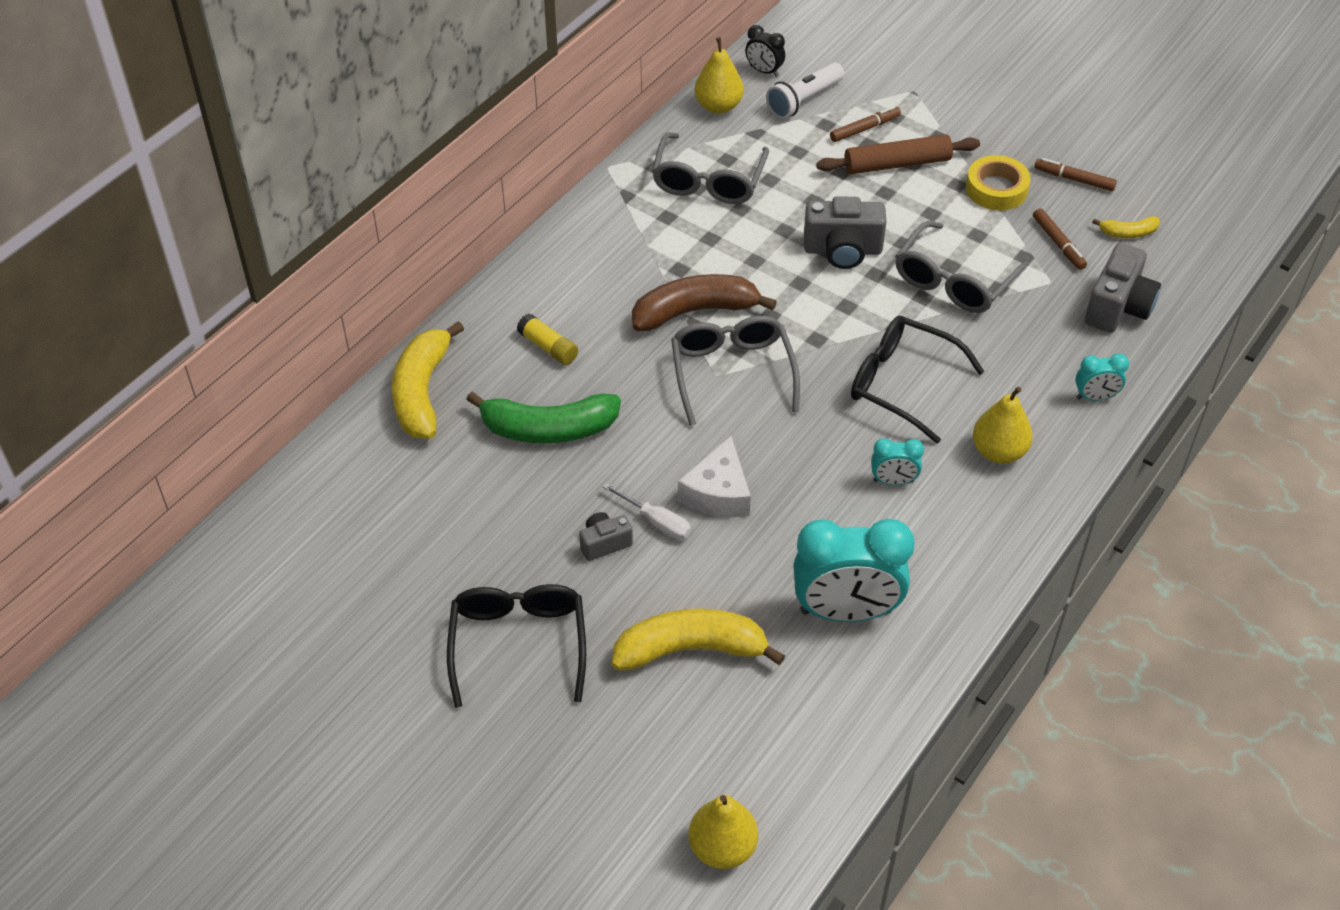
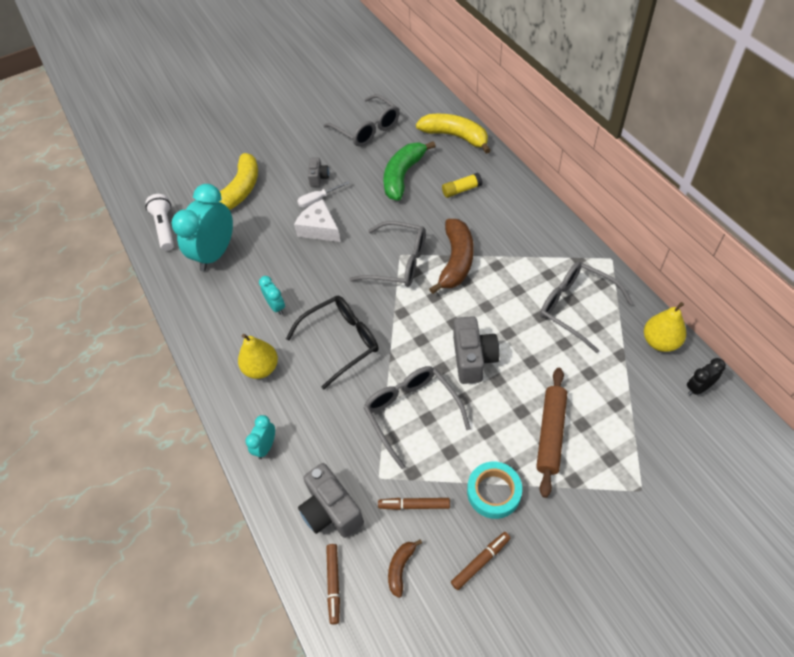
camera: 120 degrees right, 5 degrees up
(447, 522) = (367, 129): none -> grey glasses
(518, 643) = (286, 137): black glasses -> none
(722, 848) = (145, 172): yellow pear -> none
(804, 100) = (651, 401): white flashlight -> white flashlight (165, 228)
(842, 250) = (473, 358): grey camera -> grey camera turned 150 degrees clockwise
(864, 129) = (601, 429): brown marker -> brown marker (334, 584)
(893, 481) = (276, 307): turquoise clock -> turquoise clock turned 120 degrees clockwise
(996, 189) = (493, 492): yellow tape -> turquoise tape
(1128, 233) = (401, 568): yellow banana -> brown banana

